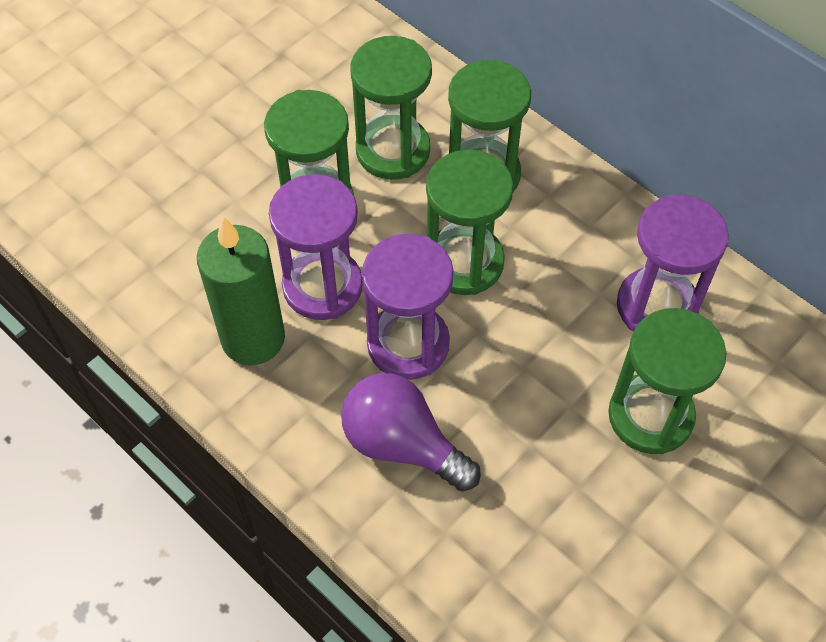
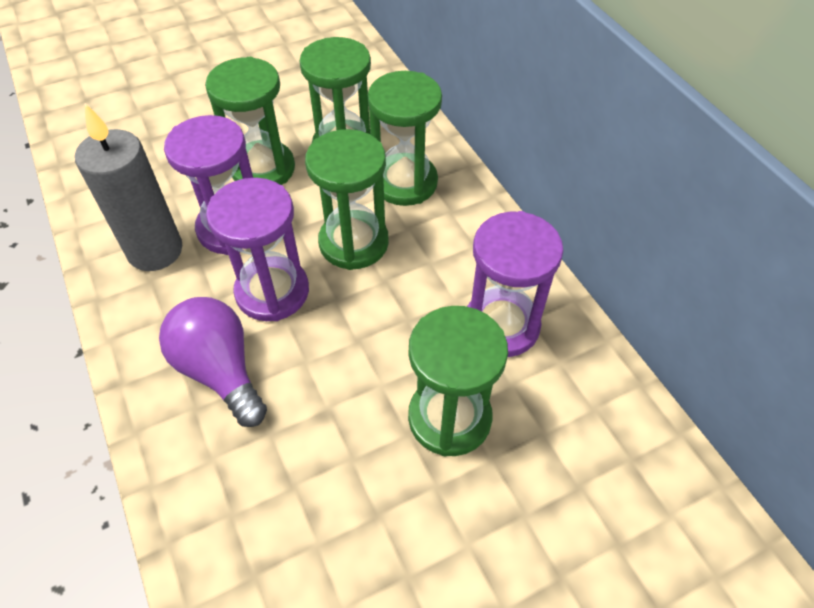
camera: 20 degrees right, 5 degrees down
(253, 338) = (155, 251): green candle -> grey candle

